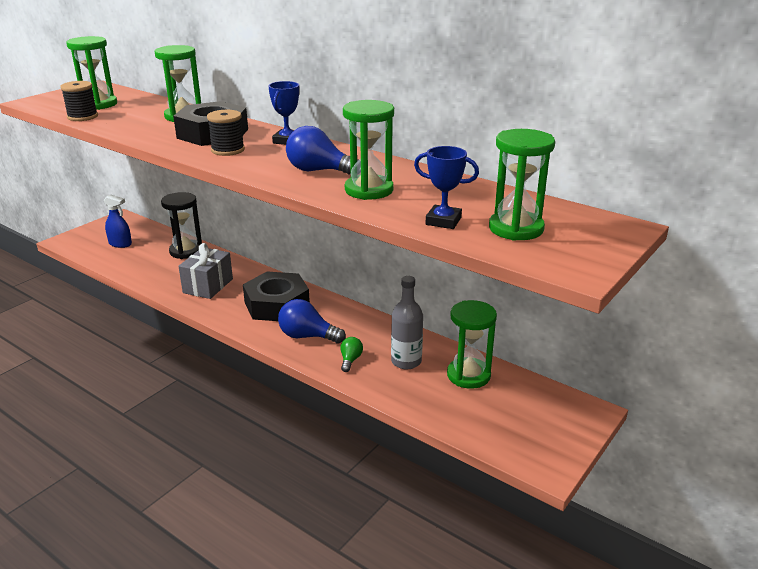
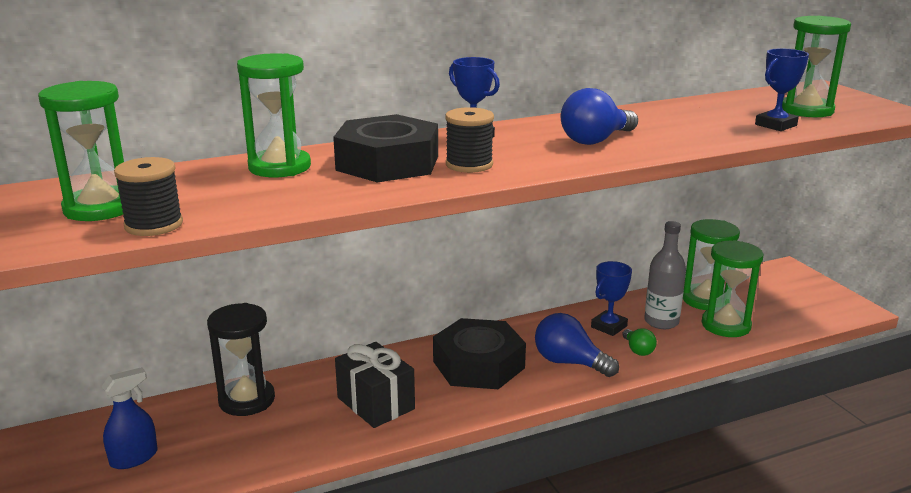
camera: 60 degrees left, 5 degrees down
(208, 286) = (375, 403): grey gift -> black gift
(307, 336) = (569, 362): blue light bulb -> blue light bulb turned 75 degrees clockwise
(350, 360) = (638, 350): green light bulb -> green light bulb turned 150 degrees counterclockwise
(369, 190) = (674, 133): green hourglass -> green hourglass (726, 325)
(375, 340) = (609, 326): none -> blue trophy

